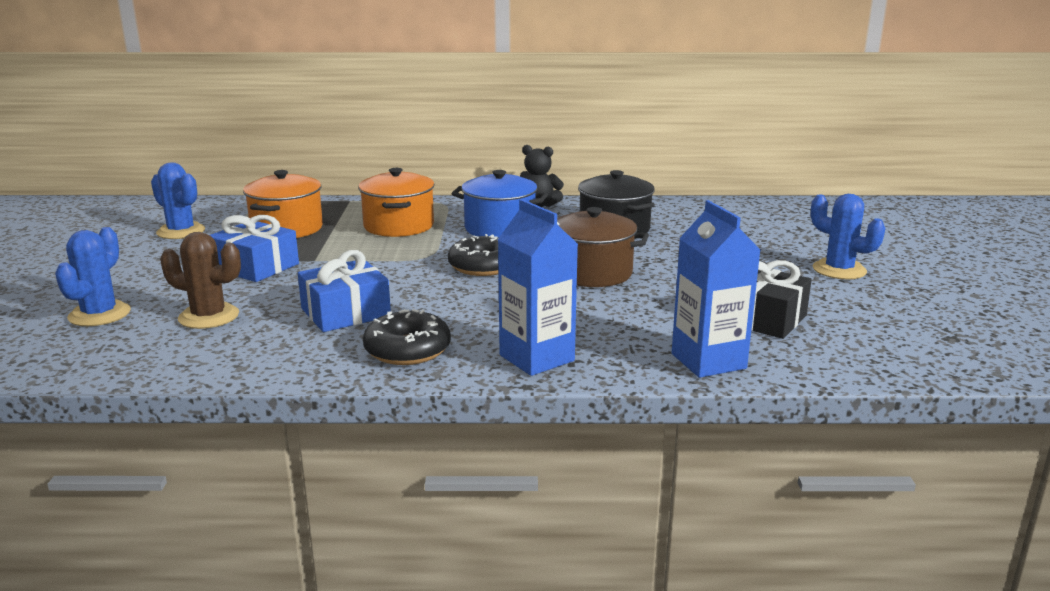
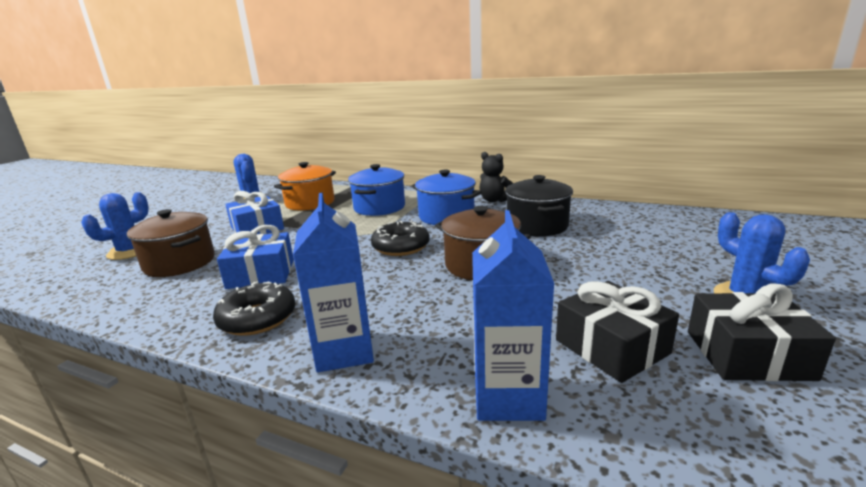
camera: 25 degrees right, 0 degrees up
(209, 317) = (180, 263): brown cactus -> brown pot
(398, 226) = (379, 207): orange pot -> blue pot
(857, 308) = (748, 355): none -> black gift

